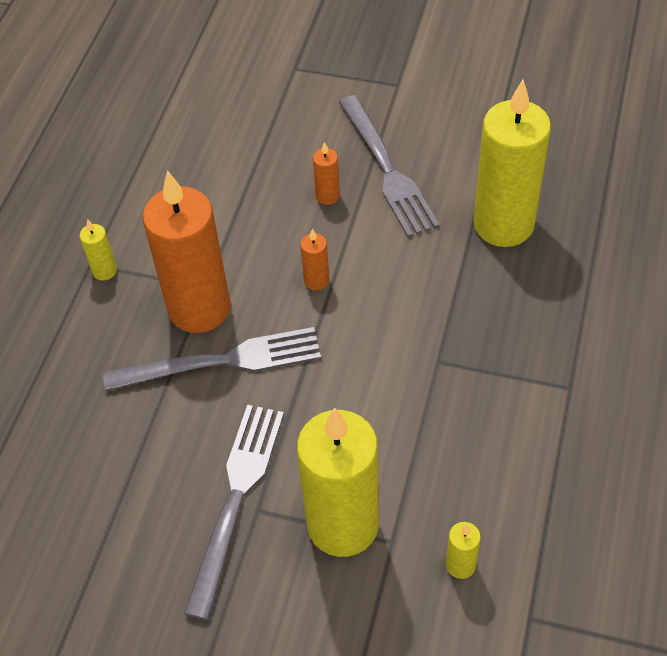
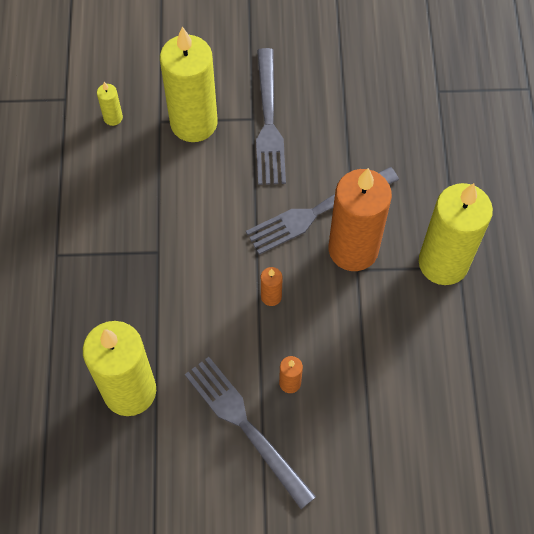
camera: 160 degrees right, 10 degrees up
(104, 271) = (443, 263): yellow candle -> yellow candle, size x2.45

